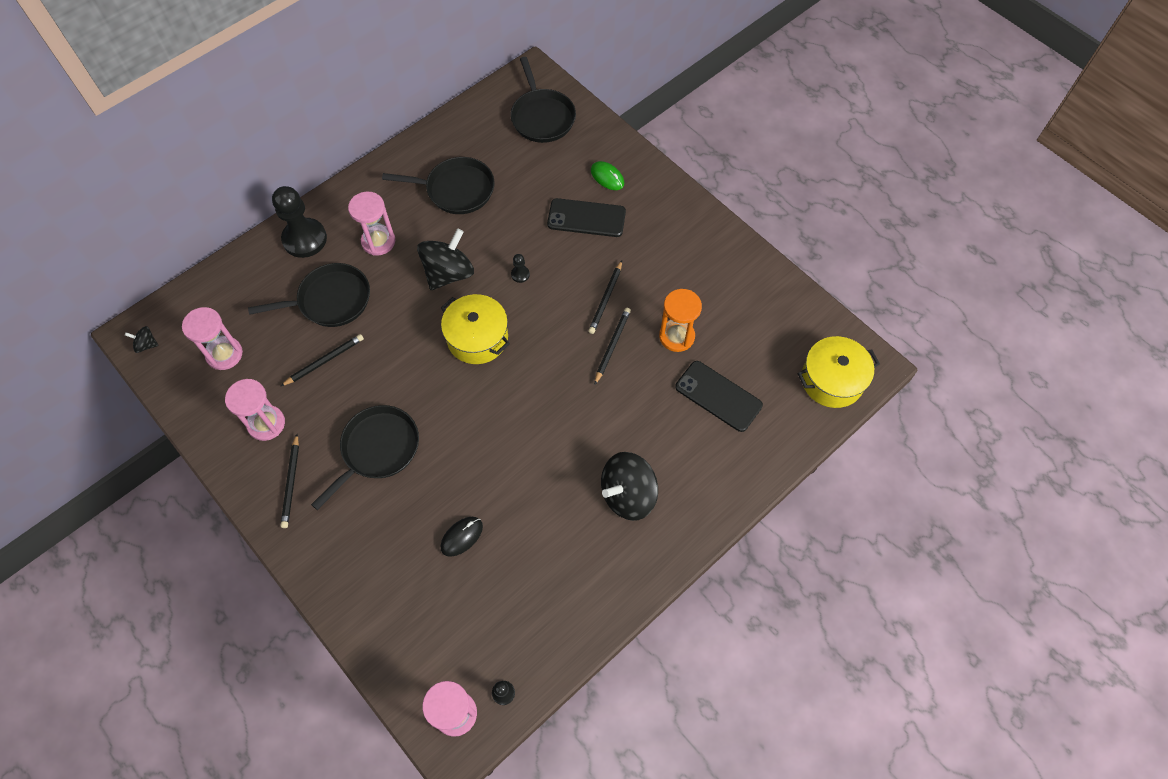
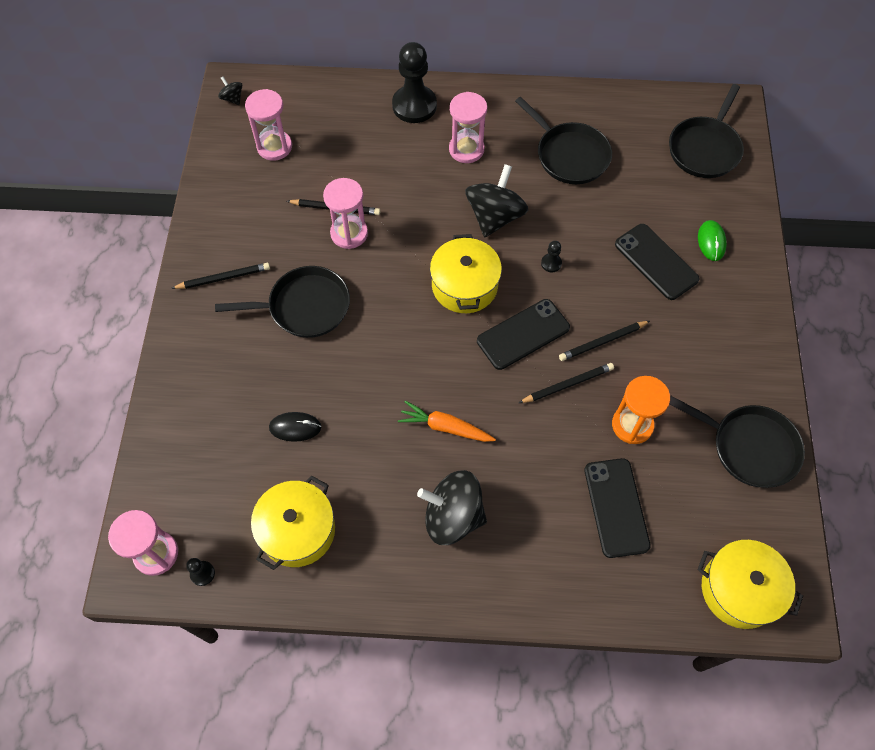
camera: 45 degrees right, 0 degrees up
(266, 424) = (250, 221): pink hourglass -> pink hourglass (349, 233)
(291, 482) = (223, 278): black pencil -> black pencil turned 150 degrees counterclockwise
(331, 300) = (386, 166): black pan -> black pan (749, 447)
(448, 273) = (495, 216): black spinning top -> black spinning top turned 60 degrees counterclockwise
(537, 601) = (297, 530): none -> yellow pot
(550, 337) = (523, 334): none -> black phone
(563, 443) = (445, 427): none -> orange carrot

